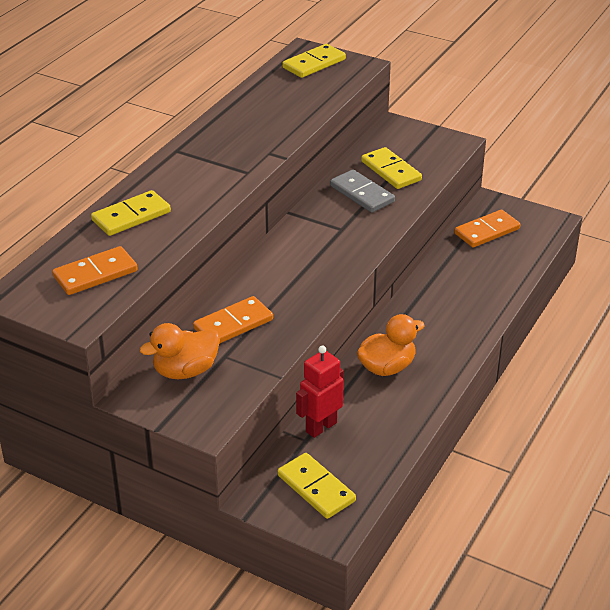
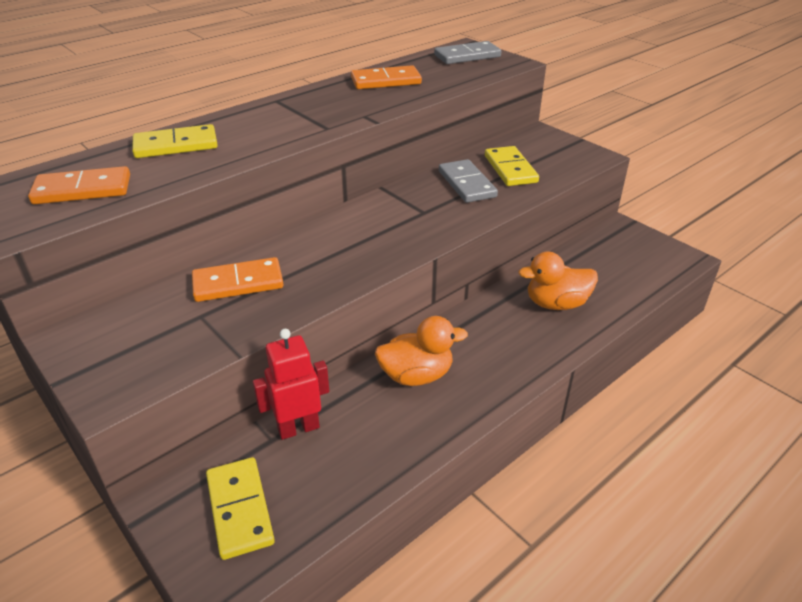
camera: 20 degrees right, 0 degrees up
(185, 371) = (145, 322): orange duck -> orange duck (556, 304)
(314, 64) = (467, 56): yellow domino -> grey domino
(487, 231) = (604, 254): orange domino -> orange domino (386, 81)

